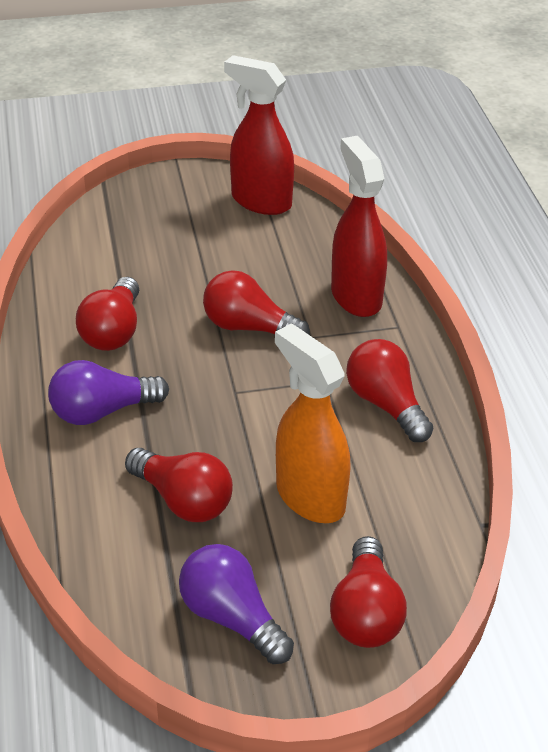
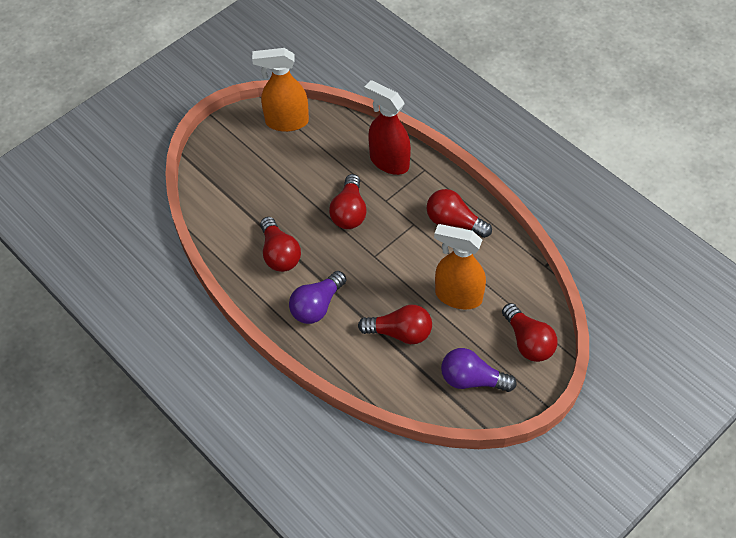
camera: 30 degrees left, 15 degrees up
(249, 327) = (349, 212): red light bulb -> red light bulb turned 75 degrees counterclockwise
(260, 201) = (286, 122): red spray bottle -> orange spray bottle

